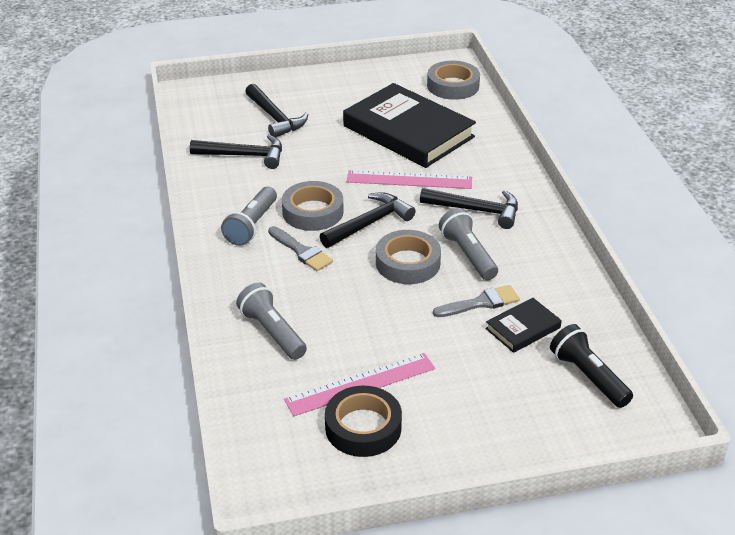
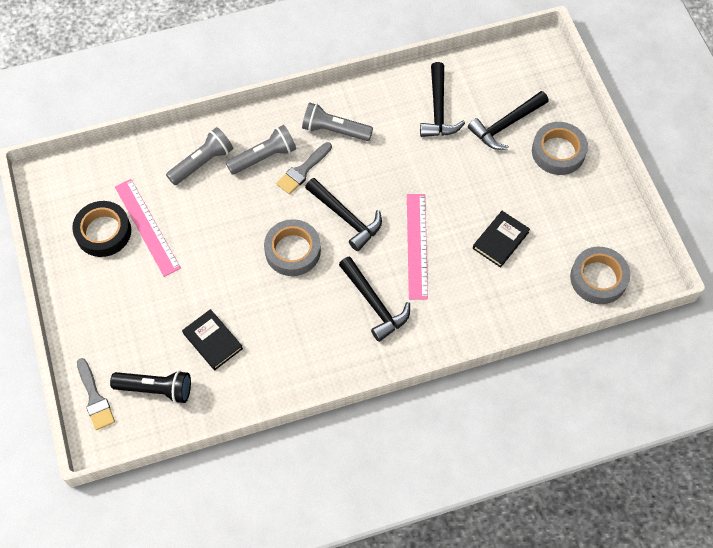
camera: 85 degrees right, 25 degrees up
(313, 212) = (358, 172): grey tape -> grey tape (558, 152)
(408, 131) = (500, 240): black book -> black book, size x0.45
(468, 255) = (307, 297): grey flashlight -> grey flashlight (264, 157)
(476, 210) = (374, 303): black hammer -> black hammer turned 45 degrees counterclockwise
(480, 303) = (243, 308): grey brush -> grey brush (95, 398)
(588, 377) = (156, 389): black flashlight -> black flashlight turned 45 degrees clockwise

